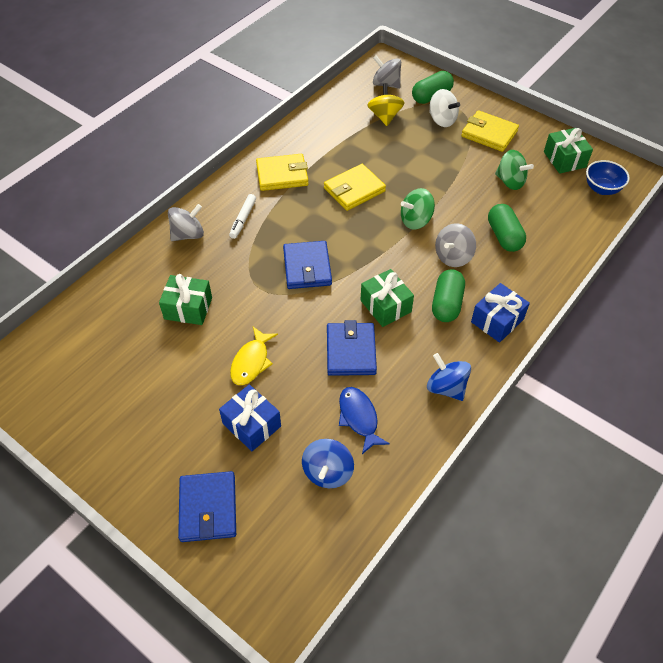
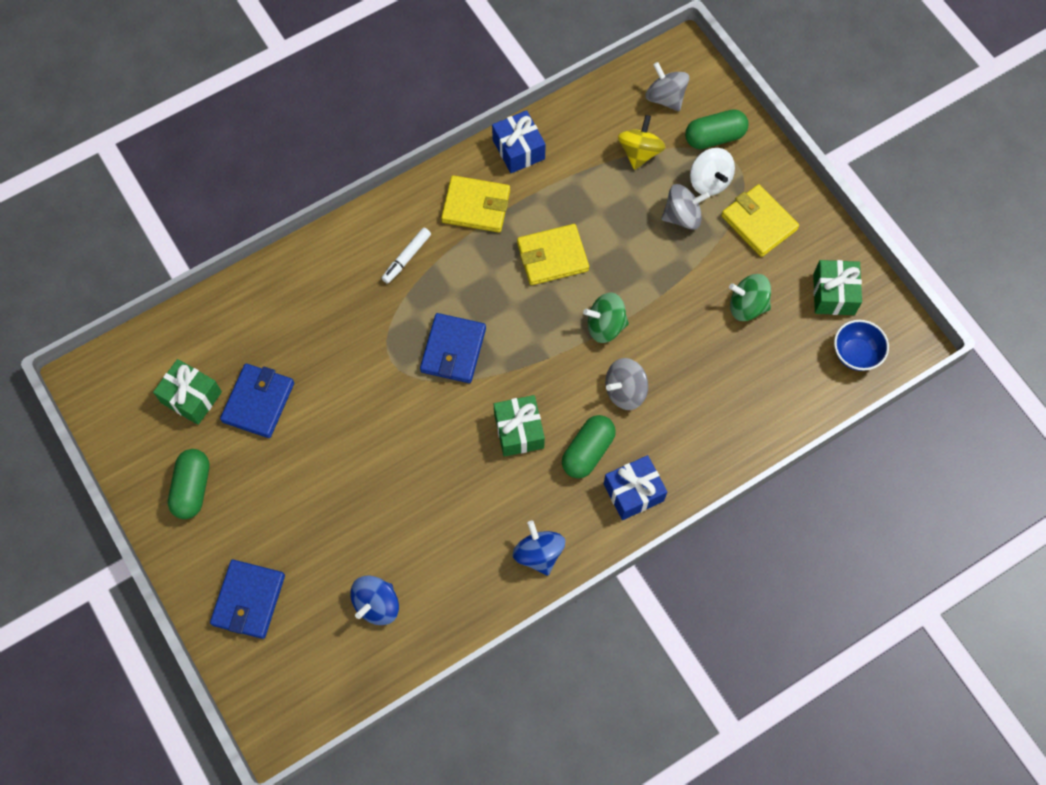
camera: 20 degrees right, 15 degrees up
(188, 234) = (337, 259): grey spinning top -> grey spinning top (682, 216)
(188, 308) = (305, 360): green gift -> green gift (191, 397)
(251, 362) = (348, 451): yellow fish -> none
(252, 425) = (322, 525): blue gift -> blue gift (518, 149)
(351, 351) = (457, 475): blue wallet -> blue wallet (258, 402)
(359, 418) = (432, 556): blue fish -> none
(504, 236) = (698, 383): green capsule -> green capsule (192, 488)
(510, 181) = (747, 306): green spinning top -> green spinning top turned 135 degrees clockwise

